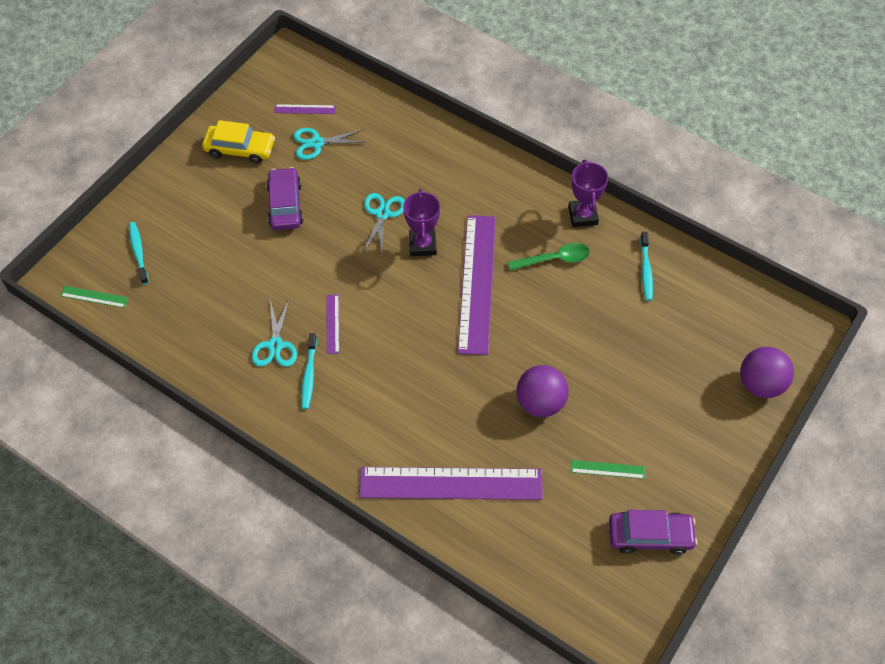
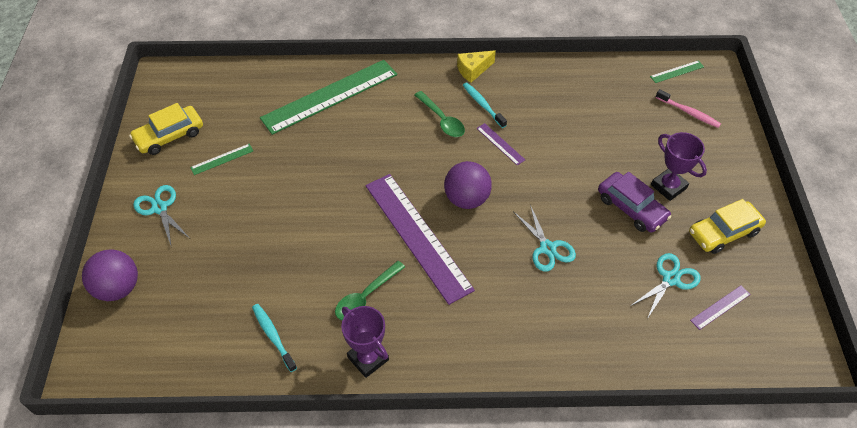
camera: 145 degrees right, 5 degrees down
(138, 252) = (688, 112): turquoise toothbrush -> pink toothbrush
(275, 345) = (525, 109): turquoise scissors -> turquoise scissors (160, 208)
(279, 423) = (473, 70): none -> yellow cheese
(362, 383) = (441, 120): none -> green spoon
(422, 245) = (489, 241): purple trophy -> purple trophy (668, 186)
(451, 483) = (330, 96): purple ruler -> green ruler
(540, 402) = (301, 175): purple ball -> purple ball (466, 199)
(650, 536) = (169, 136): purple car -> yellow car

